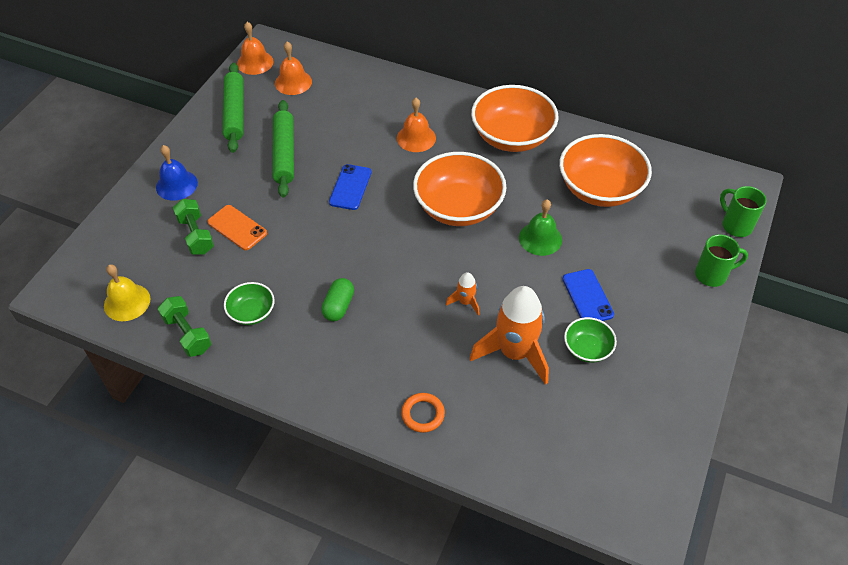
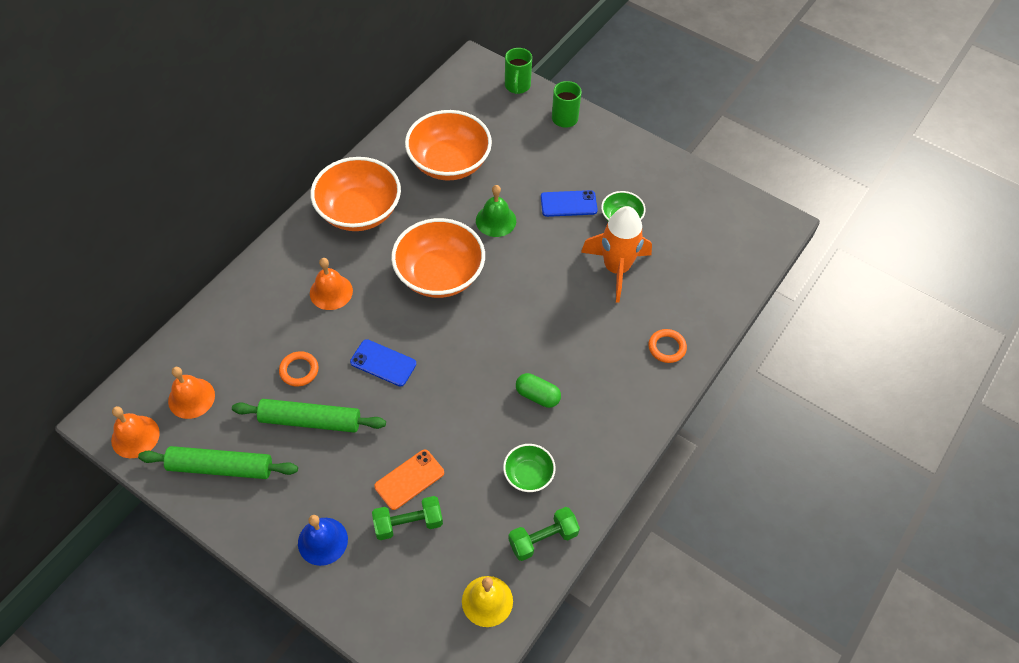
camera: 80 degrees left, 5 degrees up
(331, 136) = (299, 370): none -> orange ring
(465, 302) = (555, 292): orange rocket -> none
(735, 225) = (517, 86): green mug -> green mug turned 60 degrees counterclockwise

